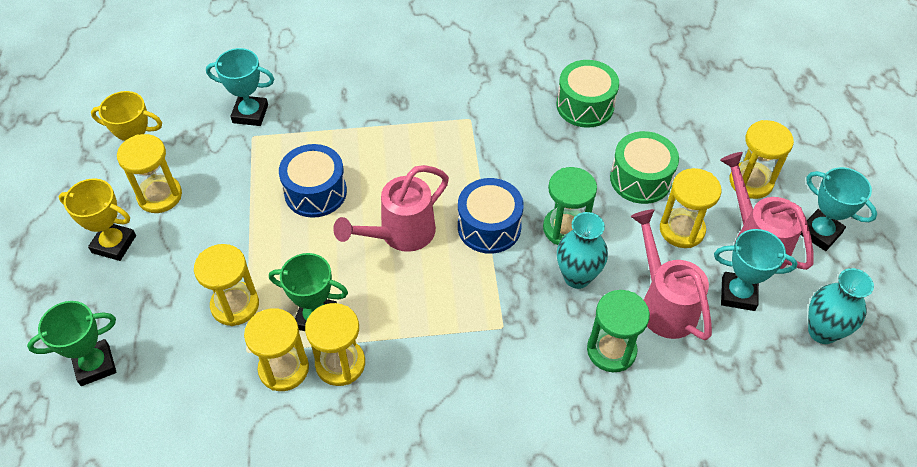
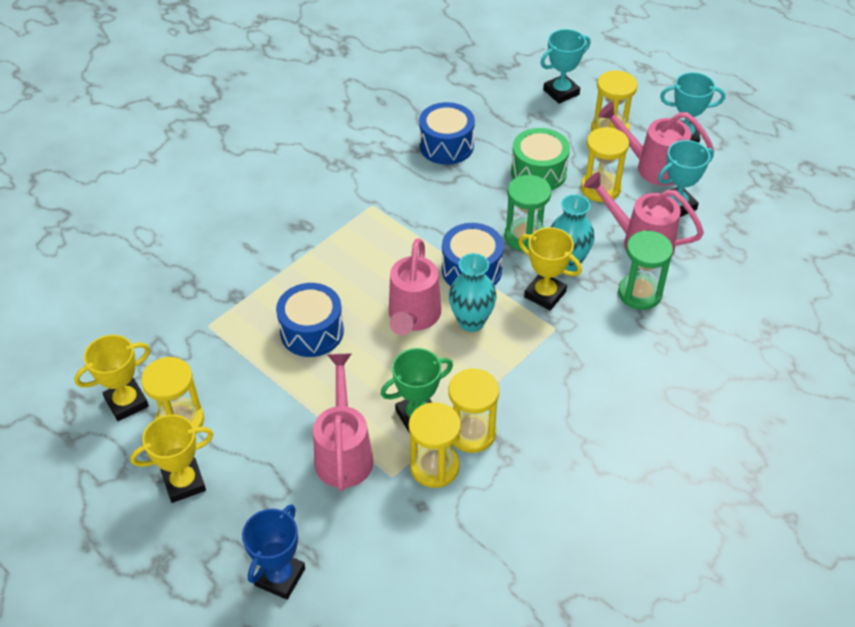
camera: 40 degrees left, 5 degrees down
(95, 365) = (280, 577): green trophy -> blue trophy
(235, 305) = (344, 452): yellow hourglass -> pink watering can
(250, 114) = (185, 310): turquoise trophy -> turquoise trophy (561, 92)
(527, 291) = (545, 294): none -> yellow trophy
(585, 105) = (446, 146): green drum -> blue drum
(822, 331) = (746, 195): turquoise vase -> turquoise vase (471, 322)

